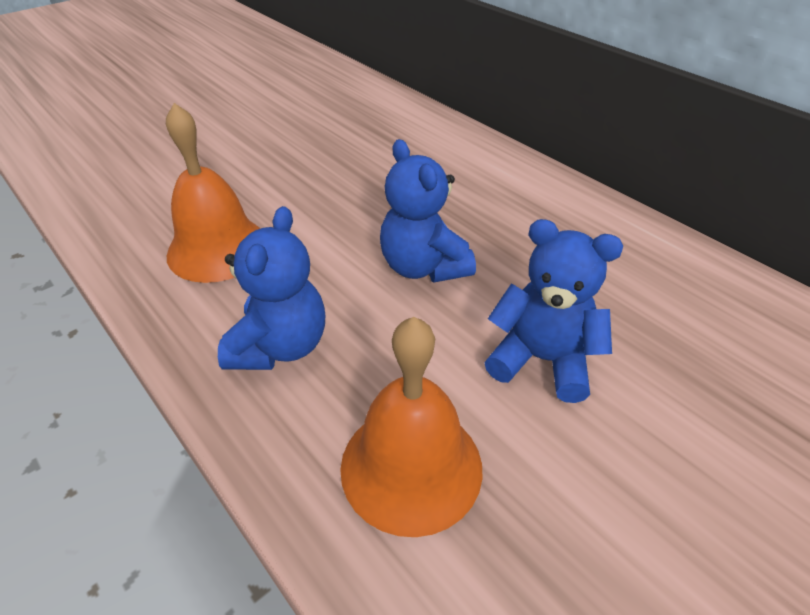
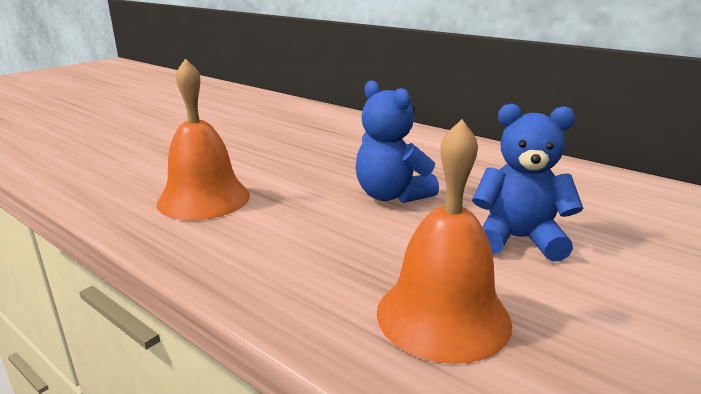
camera: 10 degrees left, 20 degrees down
(280, 346) = (286, 252): blue teddy bear -> none

